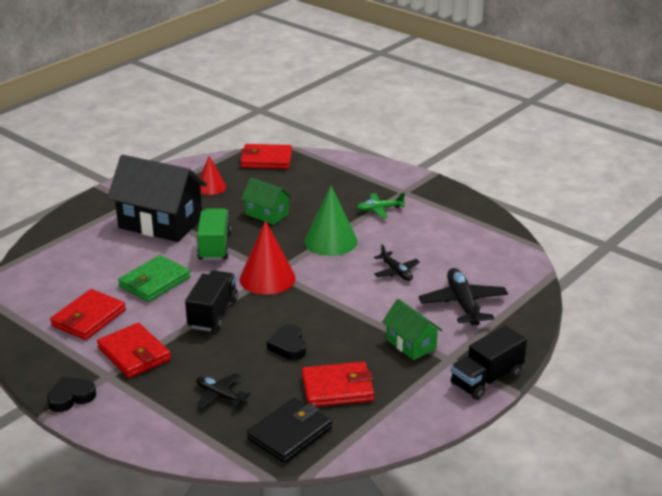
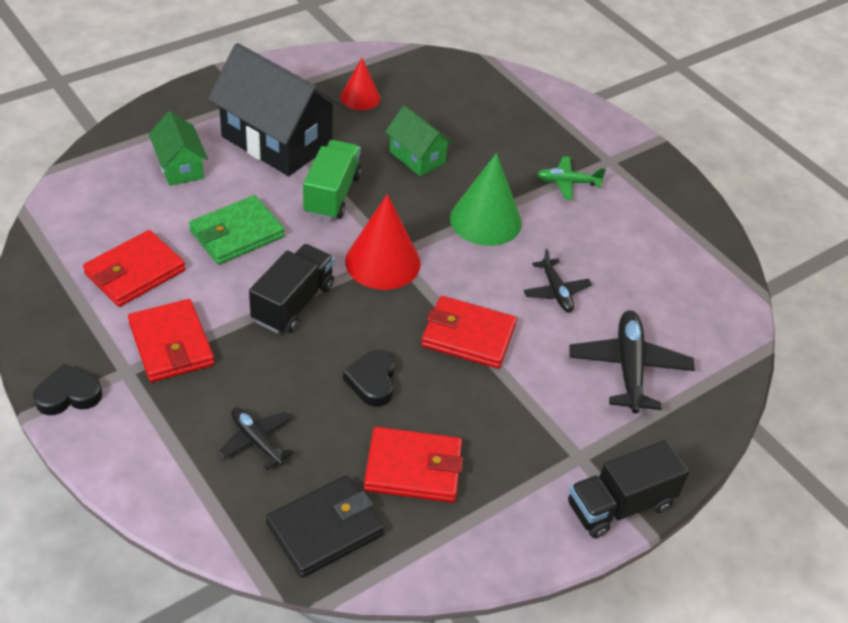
camera: 10 degrees right, 15 degrees up
(266, 160) = (446, 69): red wallet -> red wallet (468, 336)
(411, 344) = (536, 419): green house -> green house (180, 167)

